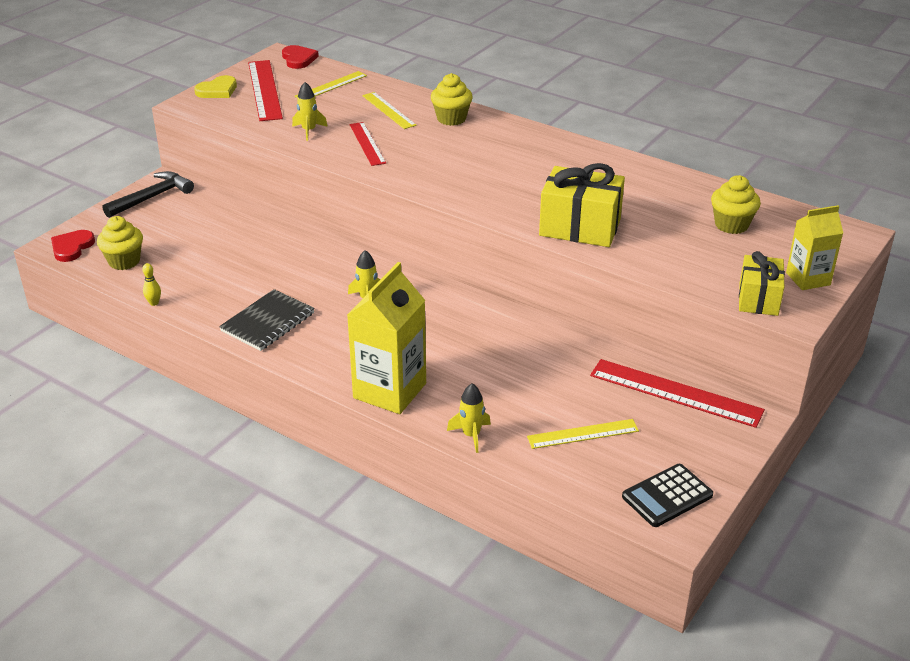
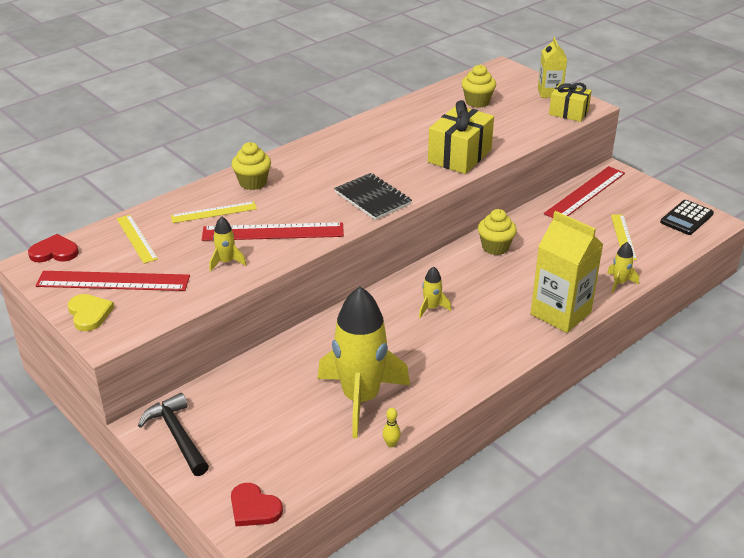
camera: 75 degrees left, 0 degrees up
(124, 261) = (303, 464): yellow cupcake -> yellow cupcake (495, 247)
(213, 277) = (360, 399): none -> yellow rocket
(268, 322) = (448, 369): black notebook -> black notebook (372, 198)
(367, 143) = (273, 232): red ruler -> red ruler, size x1.61
(667, 496) = (686, 218): black calculator -> black calculator turned 60 degrees clockwise

